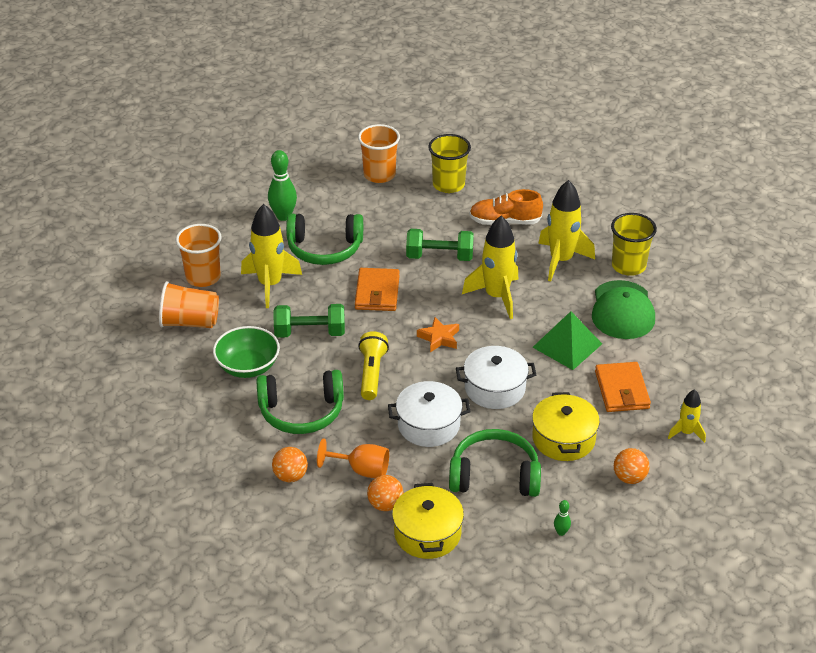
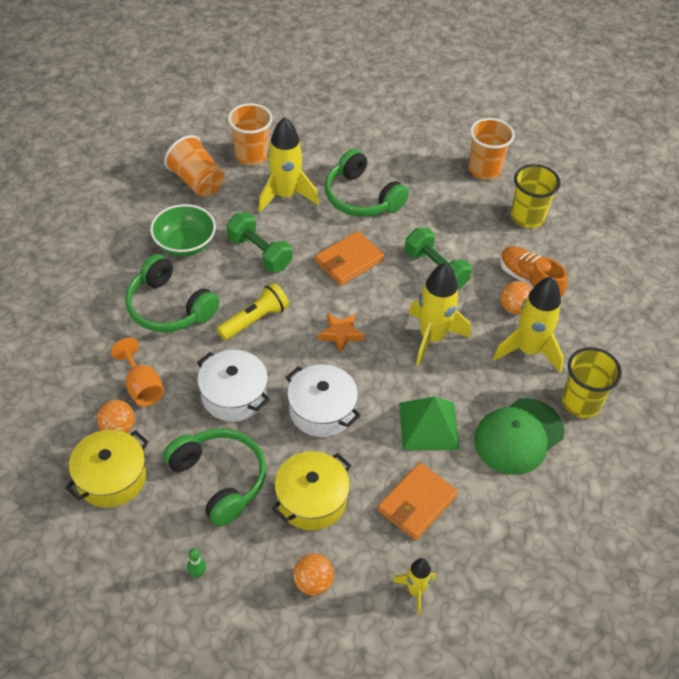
camera: 45 degrees right, 10 degrees up
(283, 216) = (368, 151): green bowling pin -> none
(290, 476) = (94, 348): orange ball -> orange ball (514, 308)

